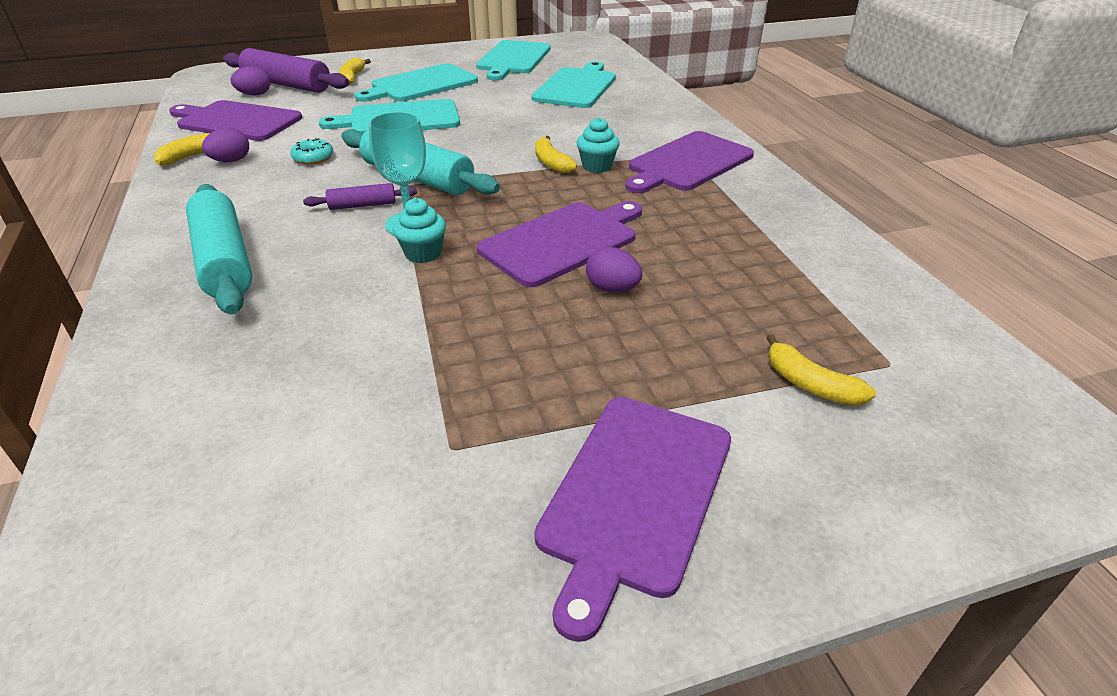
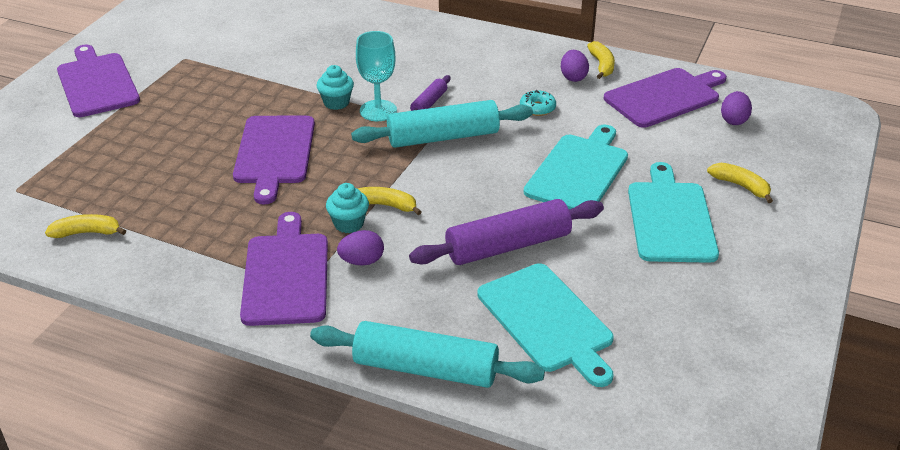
camera: 130 degrees right, 0 degrees up
(224, 261) = (419, 46): turquoise rolling pin -> turquoise rolling pin (426, 368)
(287, 85) = (750, 143): purple rolling pin -> purple rolling pin (508, 246)
(513, 59) = (705, 326): turquoise cutting board -> none
(612, 289) = (205, 144): purple egg -> purple egg (362, 261)
(810, 384) = (53, 157): yellow banana -> yellow banana (87, 233)

